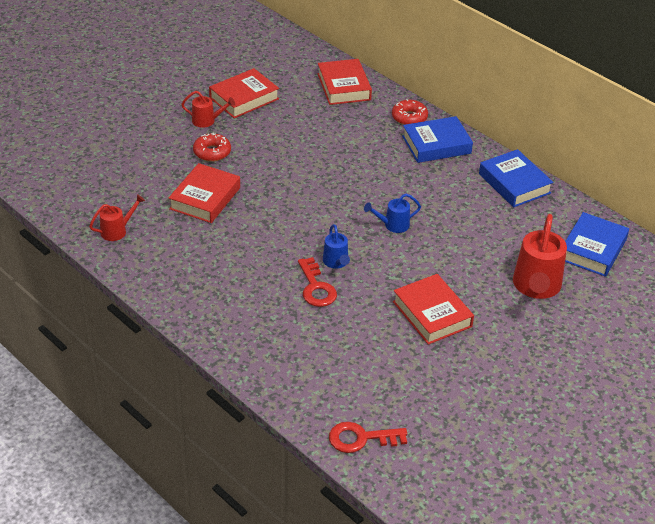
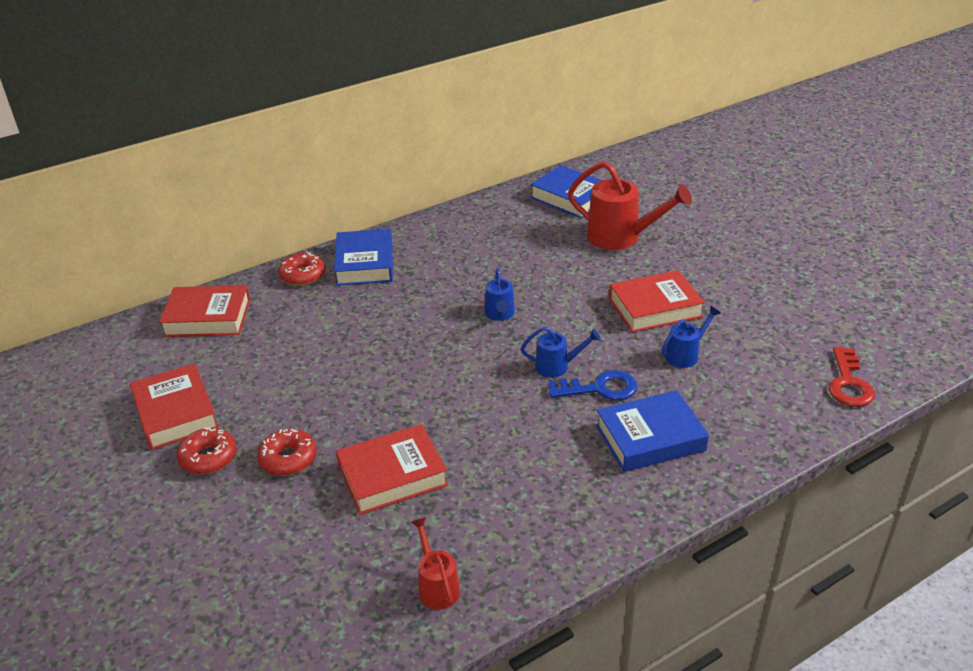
camera: 75 degrees left, 5 degrees down
(205, 198) = (392, 476): red book -> red book turned 60 degrees counterclockwise
(207, 121) = (208, 457): red watering can -> red donut
(316, 287) = (600, 388): red key -> blue key
(371, 335) = (685, 355): none -> blue watering can
(514, 183) = (454, 224): blue book -> blue book (650, 438)

